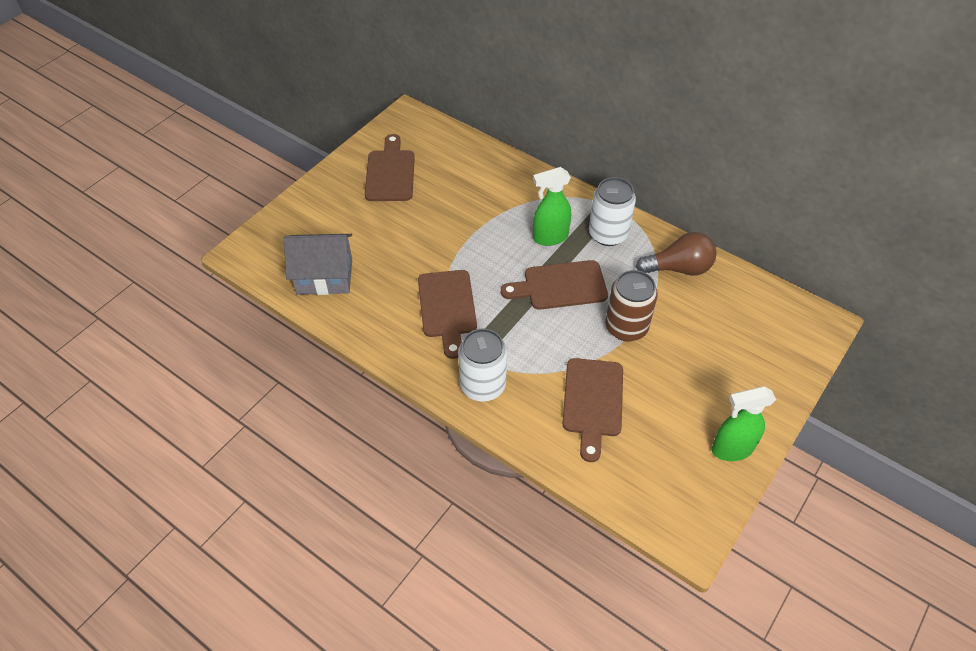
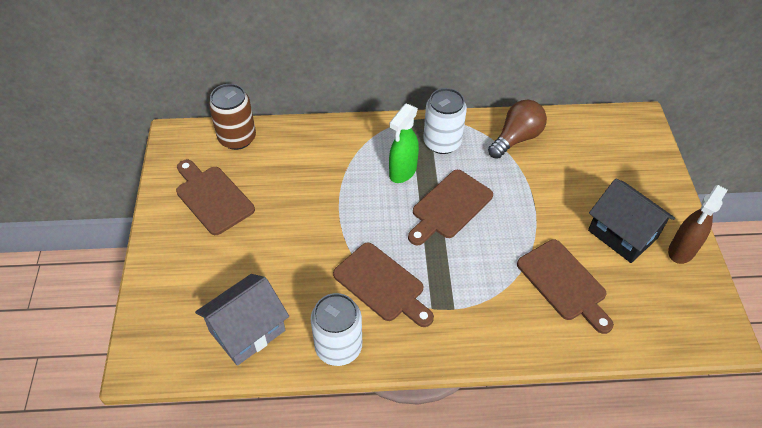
camera: 40 degrees left, 0 degrees up
(483, 385) = (475, 330): white can -> white can (338, 347)
(626, 327) = (527, 208): brown can -> brown can (237, 138)
(689, 401) = (622, 234): none -> black house
(731, 449) = (681, 251): green spray bottle -> brown spray bottle

